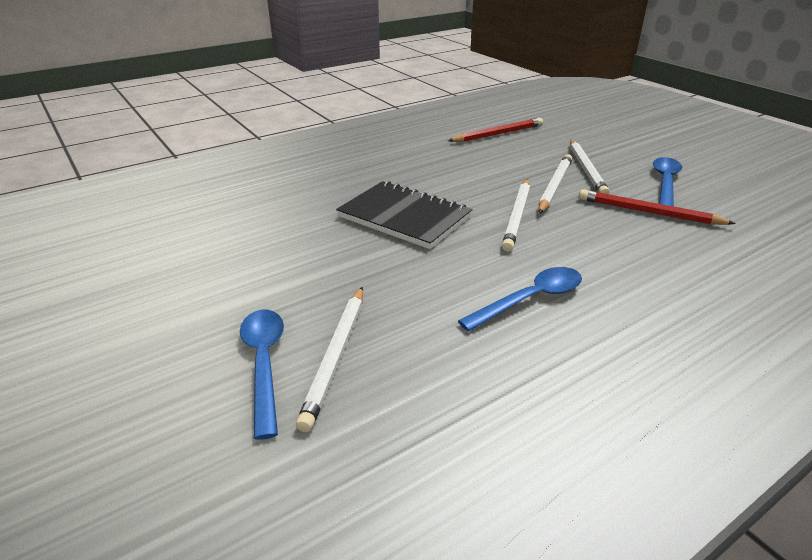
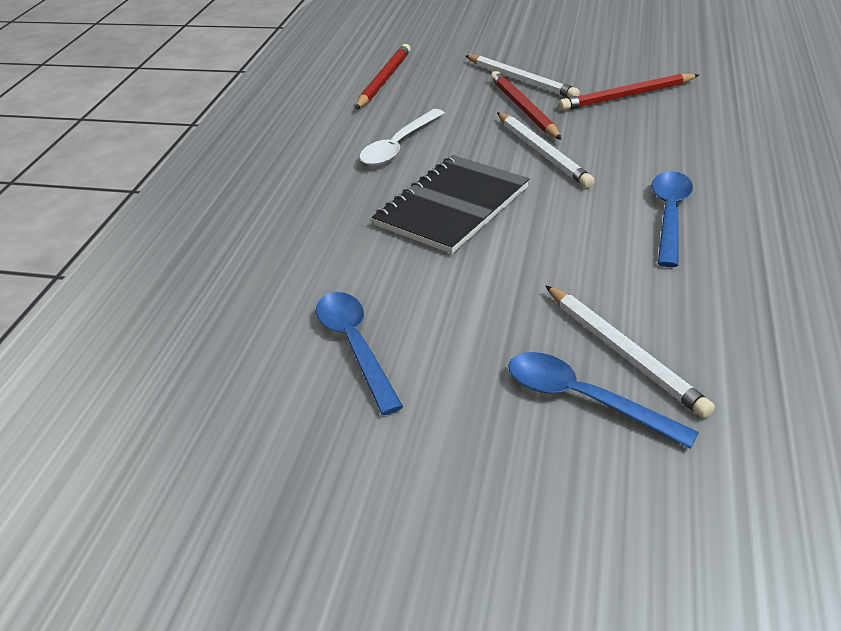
camera: 40 degrees left, 5 degrees up
(404, 217) = (452, 207): black notebook -> black notebook turned 45 degrees counterclockwise
(438, 171) = (398, 146): none -> white spoon
(554, 186) = (523, 109): white pencil -> red pencil
(665, 182) = (597, 63): blue spoon -> blue spoon (355, 346)

